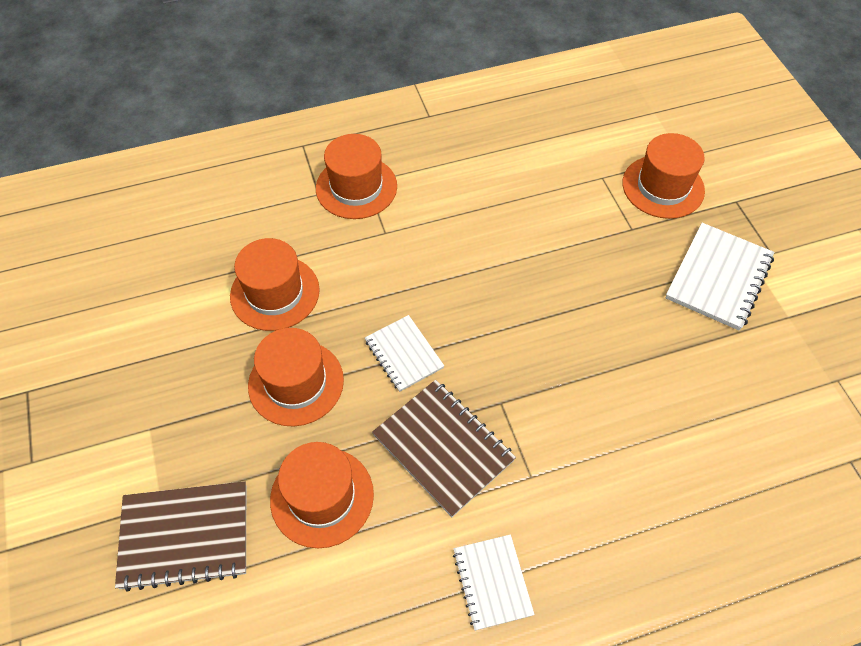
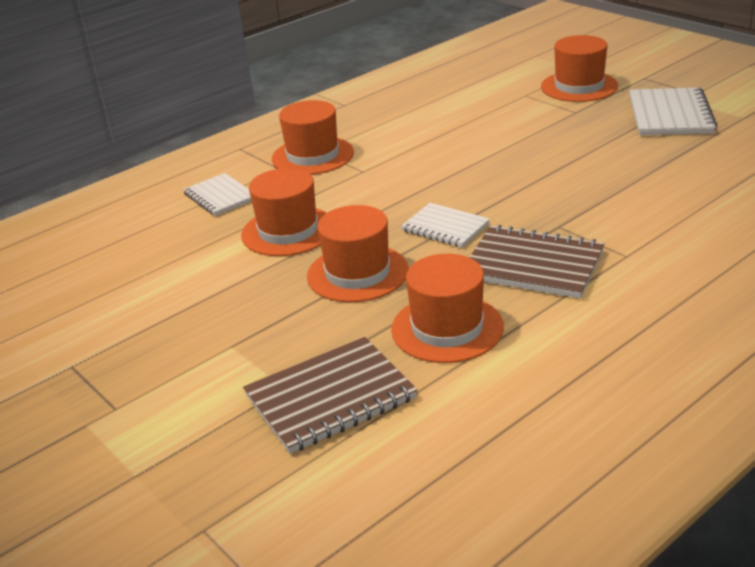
camera: 20 degrees left, 25 degrees down
(492, 582) = (654, 322): white notebook -> white notebook (220, 196)

